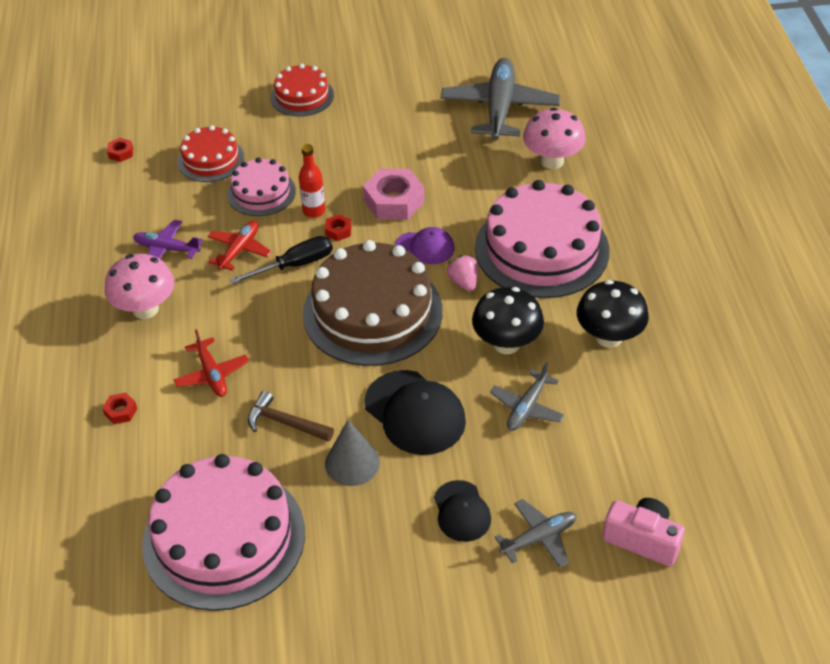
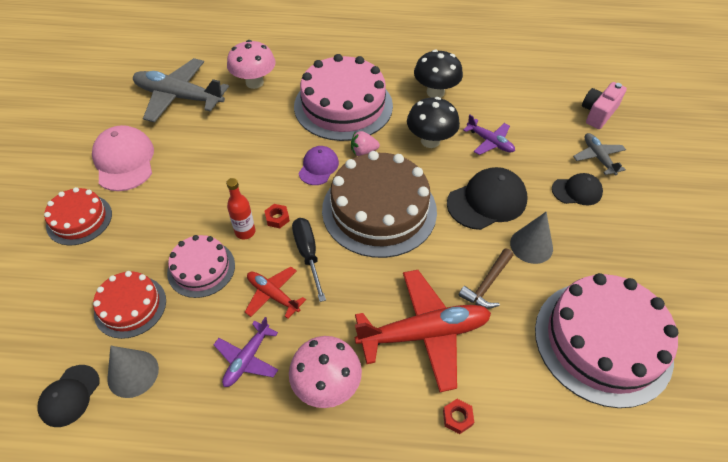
camera: 80 degrees left, 5 degrees up
(121, 153) = (69, 395): red nut -> black cap
(144, 182) = (133, 373): none -> grey cone
(212, 374) = (424, 333): red plane -> red plane, size x1.90
(386, 99) = (124, 161): none -> pink cap
(394, 201) = (257, 177): pink nut -> none
(527, 407) = (490, 142): grey plane -> purple plane

